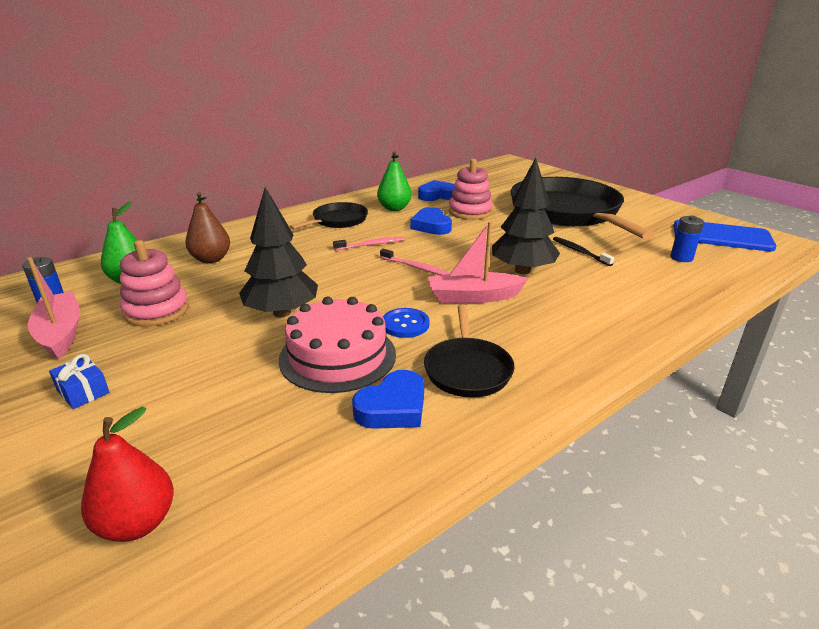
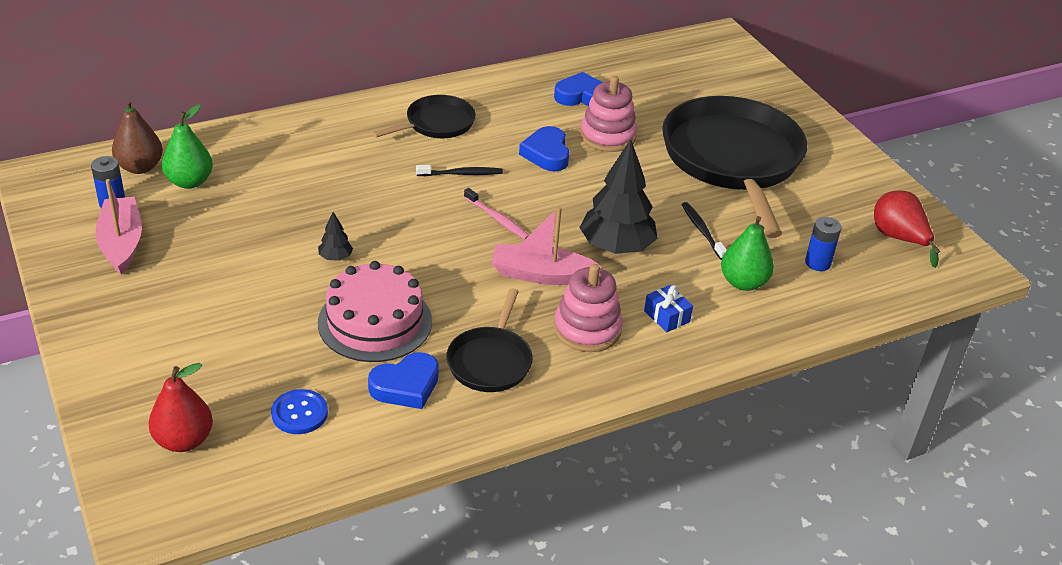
camera: 10 degrees right, 10 degrees up
(83, 392) = (143, 315): blue gift -> blue gift (667, 316)
(156, 310) = (212, 231): pink stacking toy -> pink stacking toy (587, 329)
(211, 259) = (276, 165): brown pear -> brown pear (140, 167)
(282, 313) = (335, 257): black tree -> black tree, size x0.43
(370, 245) = (461, 174): pink toothbrush -> black toothbrush
(394, 208) = (515, 112): green pear -> green pear (743, 282)
(405, 324) = (454, 297): blue button -> blue button (299, 413)
(721, 237) = (898, 238): blue phone -> red pear

